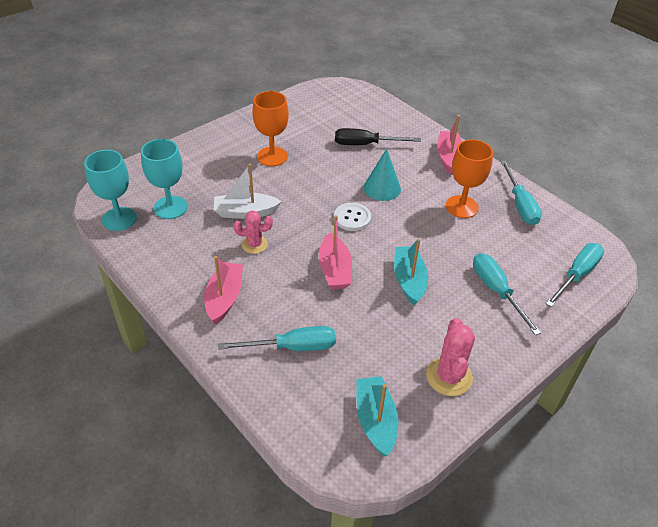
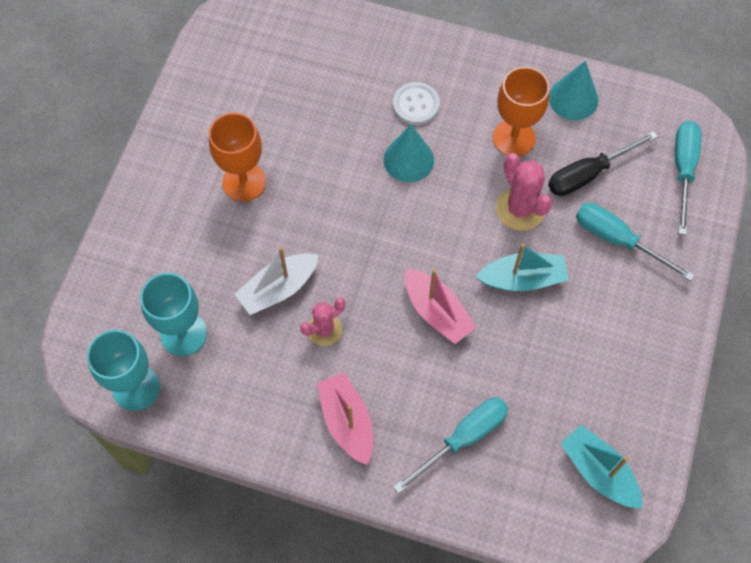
camera: 30 degrees left, 20 degrees up
(352, 218) = (405, 225): white button -> white button (416, 105)
(365, 144) = (343, 97): black screwdriver -> black screwdriver (588, 174)
(409, 280) = (522, 279): turquoise boat -> turquoise boat turned 120 degrees clockwise
(449, 157) = (453, 65): pink boat -> none
(449, 376) = (634, 378): pink cactus -> pink cactus (520, 209)
(520, 205) = (573, 99): turquoise screwdriver -> turquoise cone

